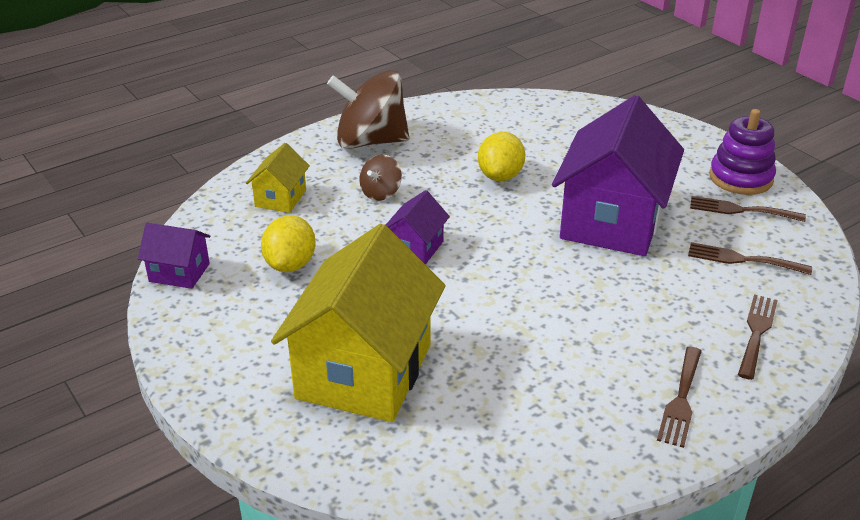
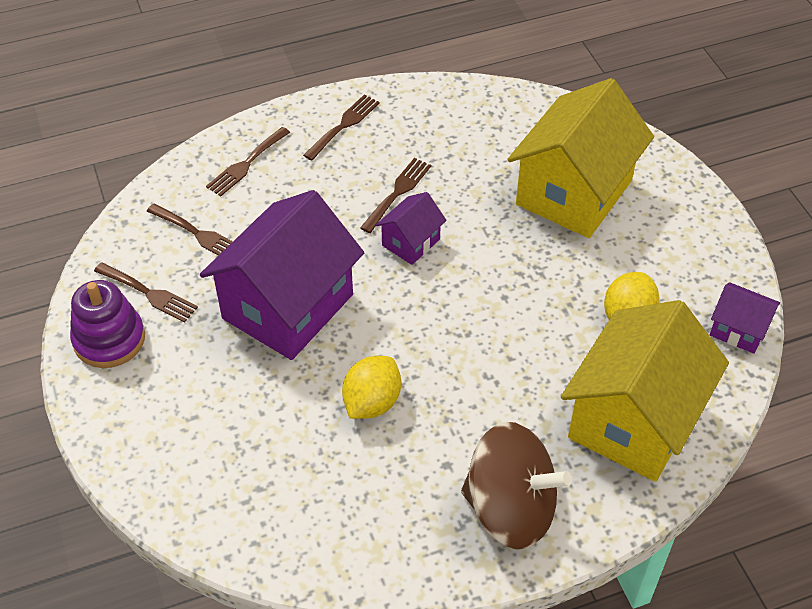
camera: 165 degrees left, 15 degrees up
(280, 198) = (634, 420): yellow house -> yellow house, size x2.17
(381, 193) = (517, 404): brown spinning top -> none
(415, 248) = (499, 312): purple house -> purple house (410, 242)
(568, 334) = (398, 192): none -> brown fork

